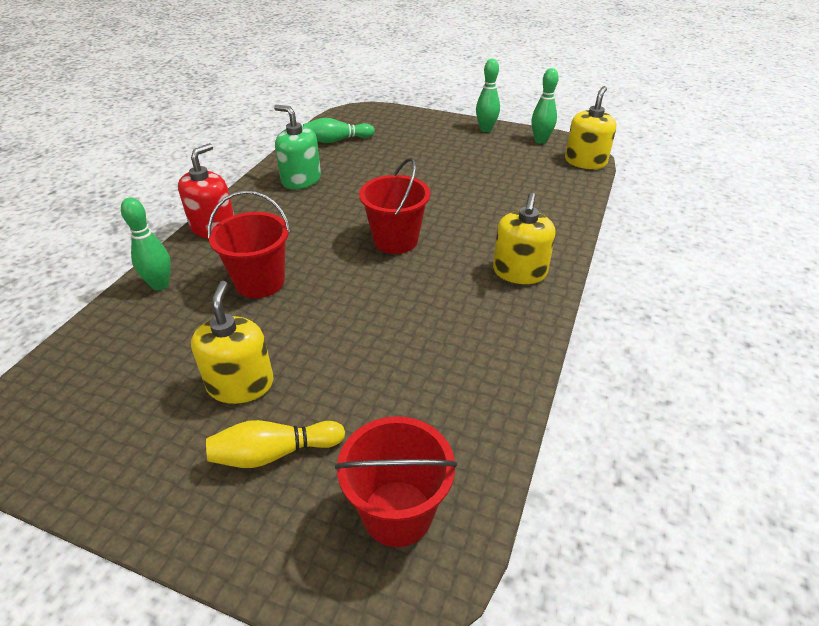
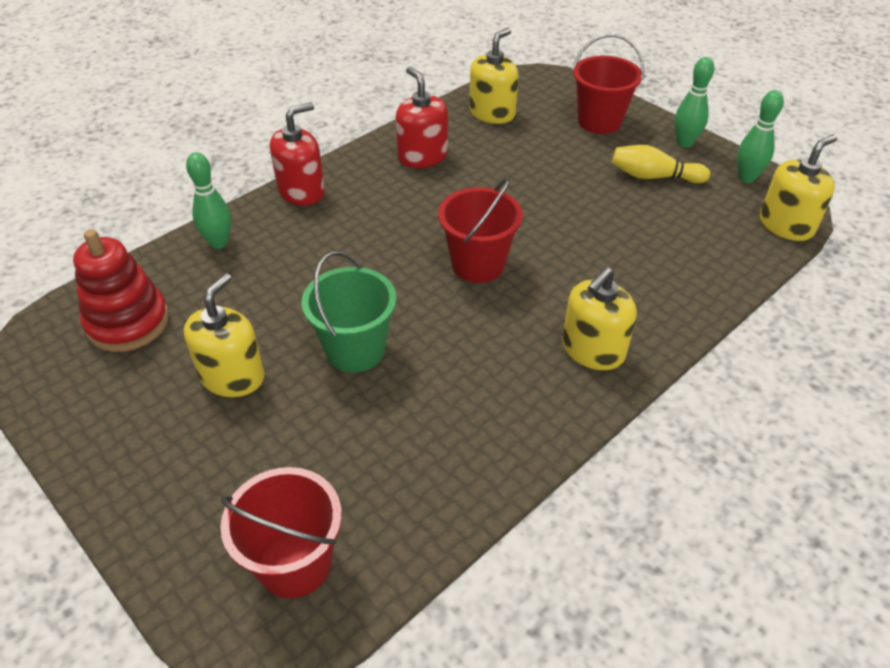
camera: 25 degrees right, 5 degrees up
(107, 374) = (128, 322): none -> red stacking toy
(260, 282) = (311, 270): red bucket -> red bucket (599, 121)
(274, 453) = (222, 458): yellow bowling pin -> yellow bowling pin (653, 177)
(301, 180) = (422, 156): green soap dispenser -> red soap dispenser
(336, 140) = (492, 113): green bowling pin -> yellow soap dispenser
(338, 329) = (355, 350): none -> green bucket

